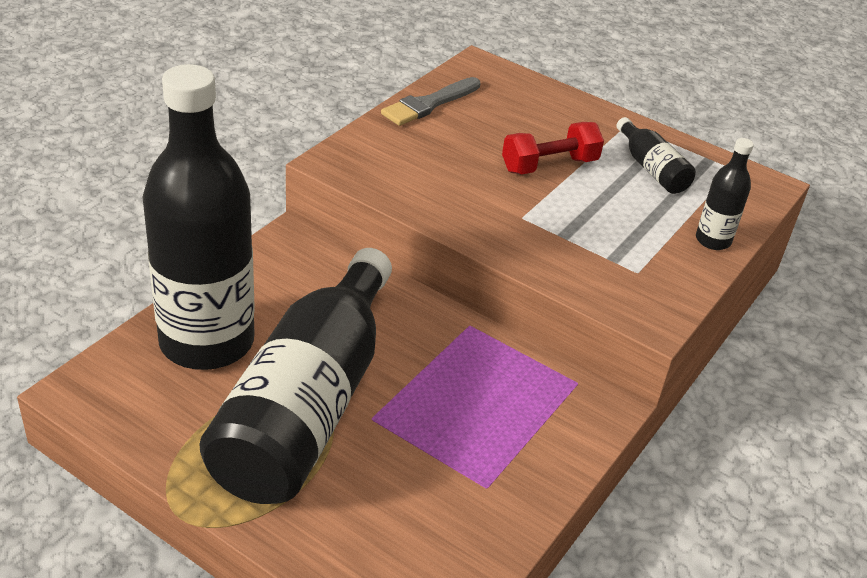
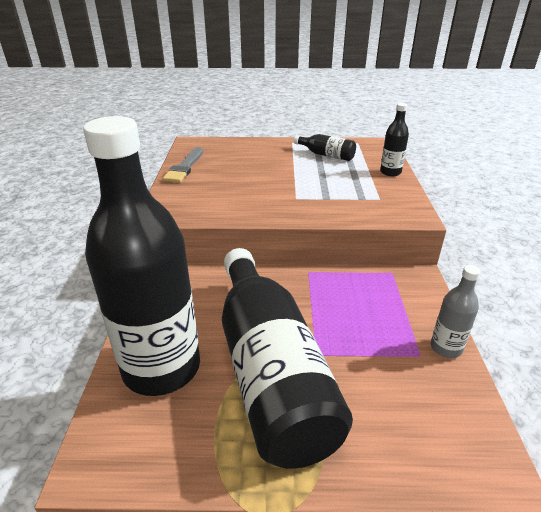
camera: 30 degrees left, 5 degrees down
(528, 498) = (446, 348): none -> grey bottle
(549, 165) = (279, 171): red dumbbell -> none

